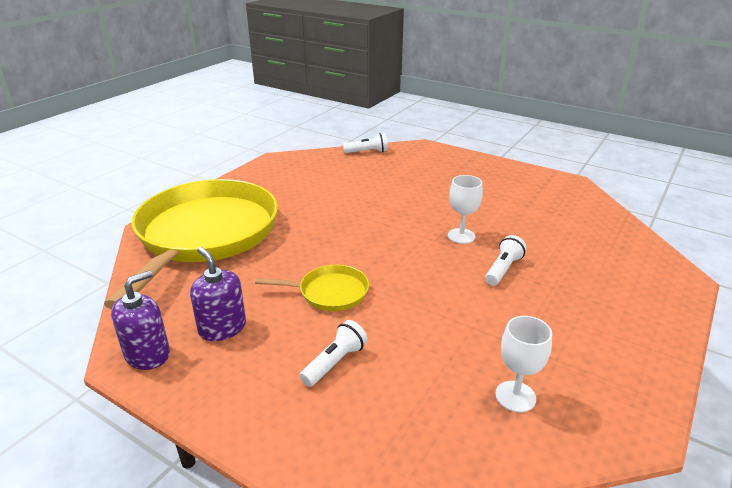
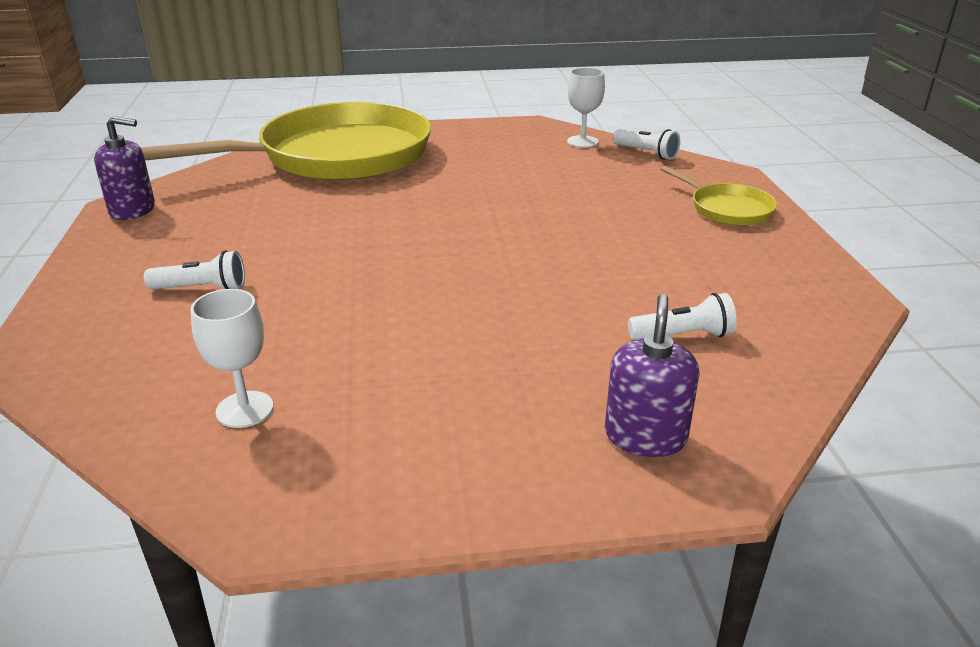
camera: 50 degrees right, 0 degrees up
(222, 328) = (200, 221): purple soap dispenser -> purple soap dispenser (645, 436)
(330, 292) = (316, 243): yellow pan -> yellow pan (727, 209)
(461, 236) = (543, 270): white goblet -> white goblet (582, 142)
(503, 269) = (506, 321): white flashlight -> white flashlight (683, 335)

